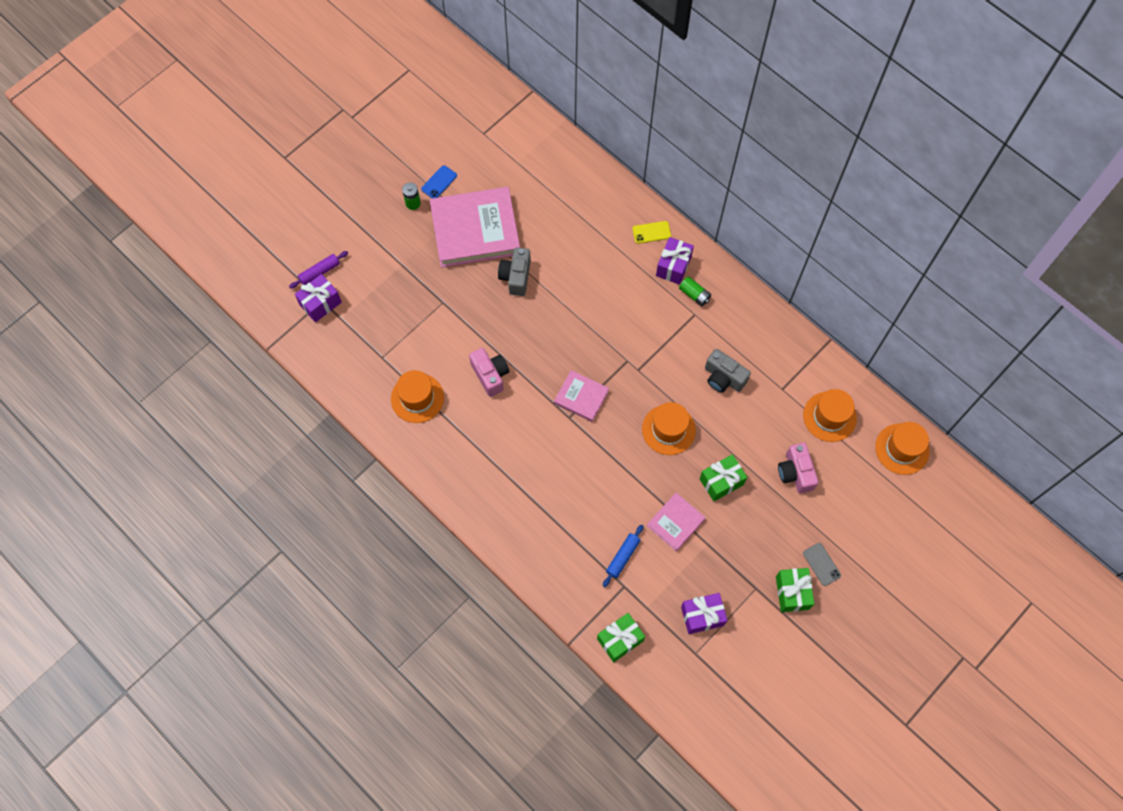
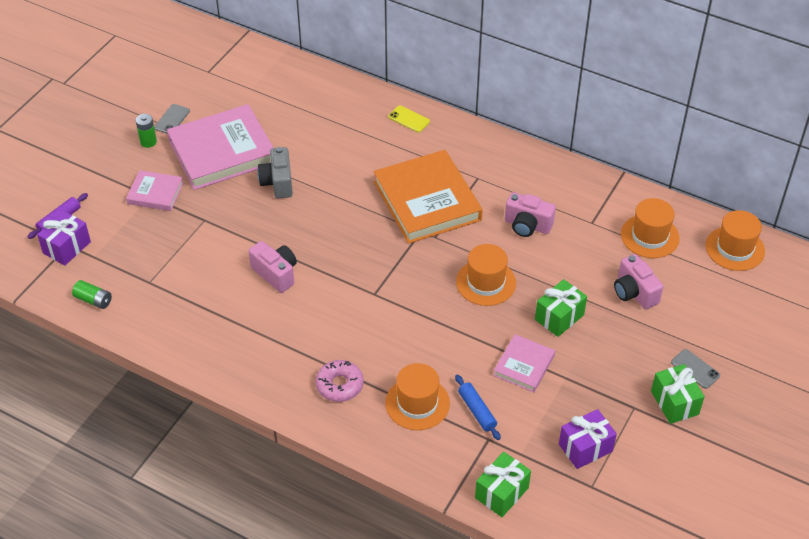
camera: 15 degrees left, 20 degrees down
(417, 398) = (199, 311): orange hat -> orange hat (417, 403)
(439, 182) = (172, 119): blue phone -> grey phone
(516, 502) = (339, 385): none -> pink donut
(581, 397) = (382, 273): pink book -> pink book (155, 193)
(623, 557) = (477, 411): blue rolling pin -> blue rolling pin turned 45 degrees counterclockwise
(642, 329) = (427, 201): none -> orange book
(651, 232) = (409, 119): yellow phone -> yellow phone turned 60 degrees clockwise
(673, 266) = (441, 142): purple gift -> none
(694, 295) = (471, 161): green battery -> green battery (93, 300)
(723, 378) = (527, 225): grey camera -> pink camera

